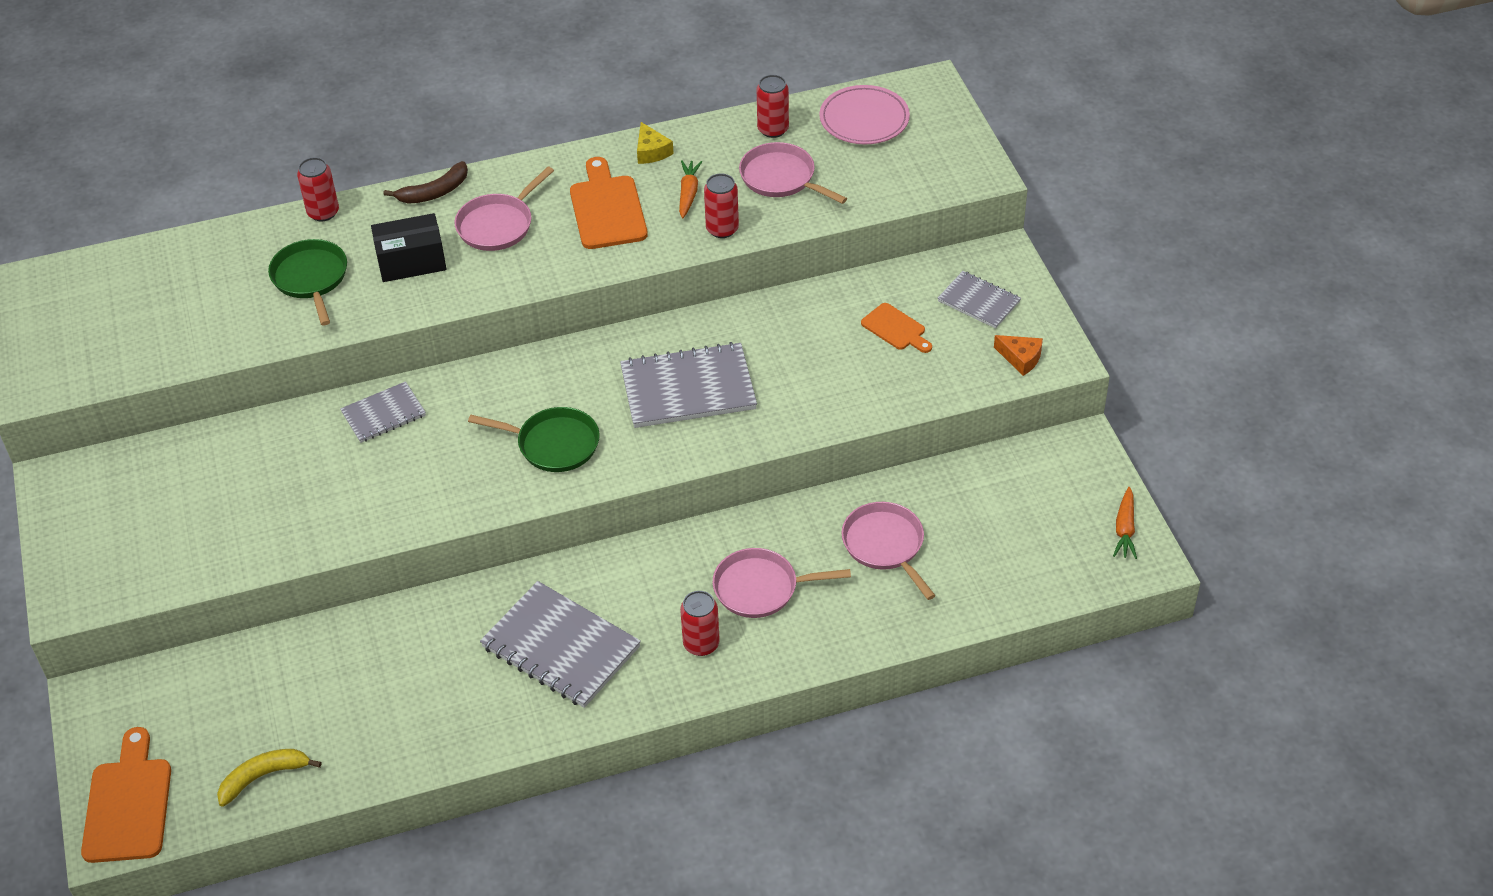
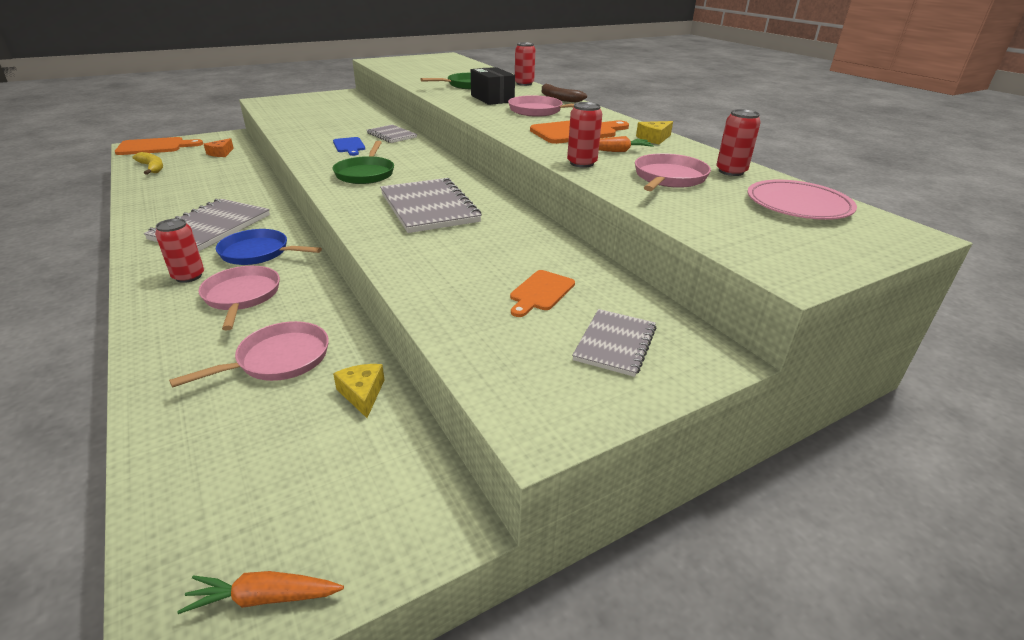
camera: 75 degrees right, 15 degrees down
(423, 463) = (349, 146): none -> blue cutting board
(654, 586) = (258, 253): none -> blue pan
(945, 486) = (362, 394): none -> yellow cheese
(1020, 358) = (526, 386): orange cheese -> orange cheese (221, 153)

